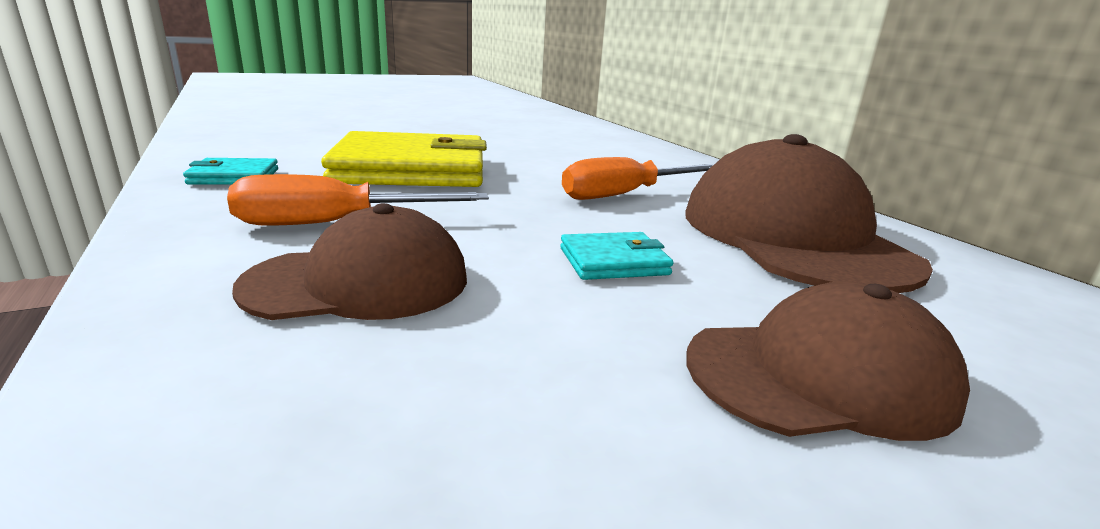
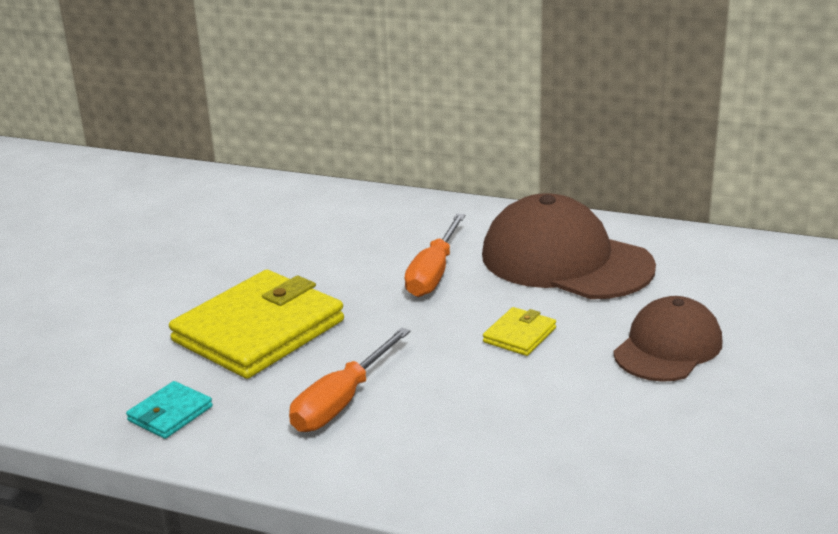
camera: 40 degrees left, 5 degrees up
(359, 282) = (445, 421): brown cap -> none
(613, 261) = (519, 335): turquoise wallet -> yellow wallet

